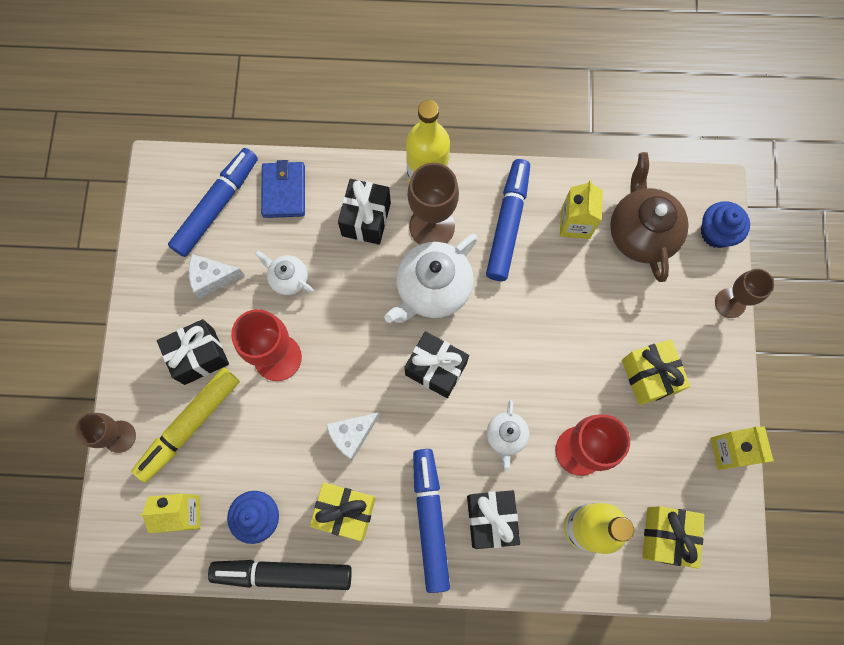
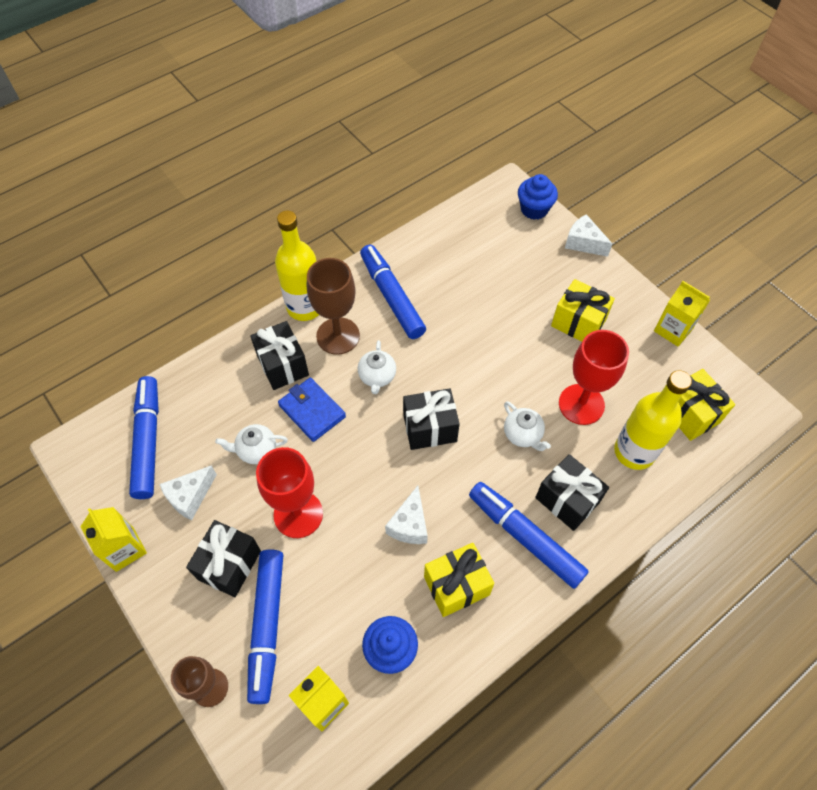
camera: 40 degrees left, 15 degrees down
(189, 425) = (267, 626): yellow marker -> blue marker
(283, 573) = (451, 678): black marker -> none
(284, 191) = (198, 391): blue wallet -> blue wallet (312, 411)
(432, 289) = (377, 377): white teapot -> white teapot, size x0.53
(575, 223) = (438, 265): yellow carton -> yellow carton (124, 549)
(640, 233) = (487, 241): brown teapot -> none
(730, 303) = (583, 243): brown goblet -> white cheese

